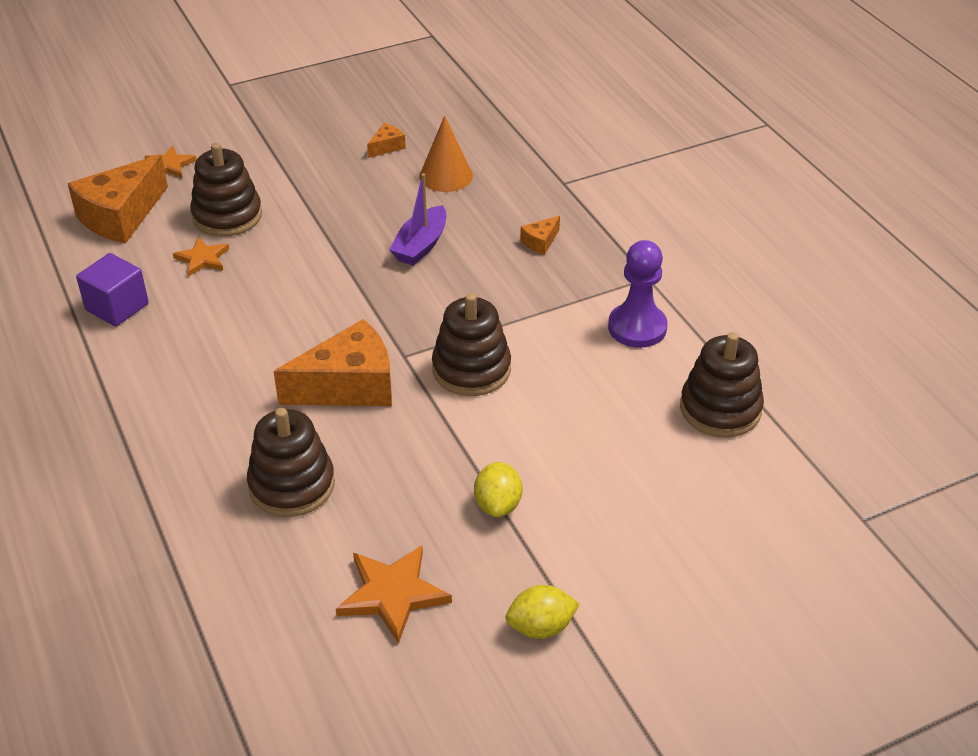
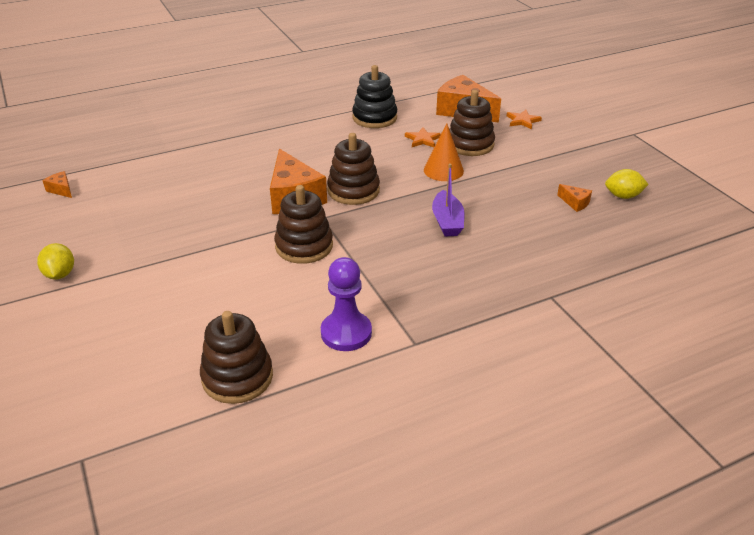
camera: 90 degrees right, 5 degrees down
(117, 307) = (374, 118): purple cube -> black stacking toy
(292, 485) = (211, 182): brown stacking toy -> brown stacking toy (353, 190)
(393, 594) = (112, 219): orange star -> none
(421, 245) = (447, 222): purple boat -> purple boat turned 120 degrees counterclockwise
(446, 176) = (543, 232): orange cone -> orange cone (443, 170)
(498, 505) = (169, 258): yellow lemon -> yellow lemon (623, 196)
(540, 242) = (459, 281): orange cheese -> orange cheese (61, 190)

